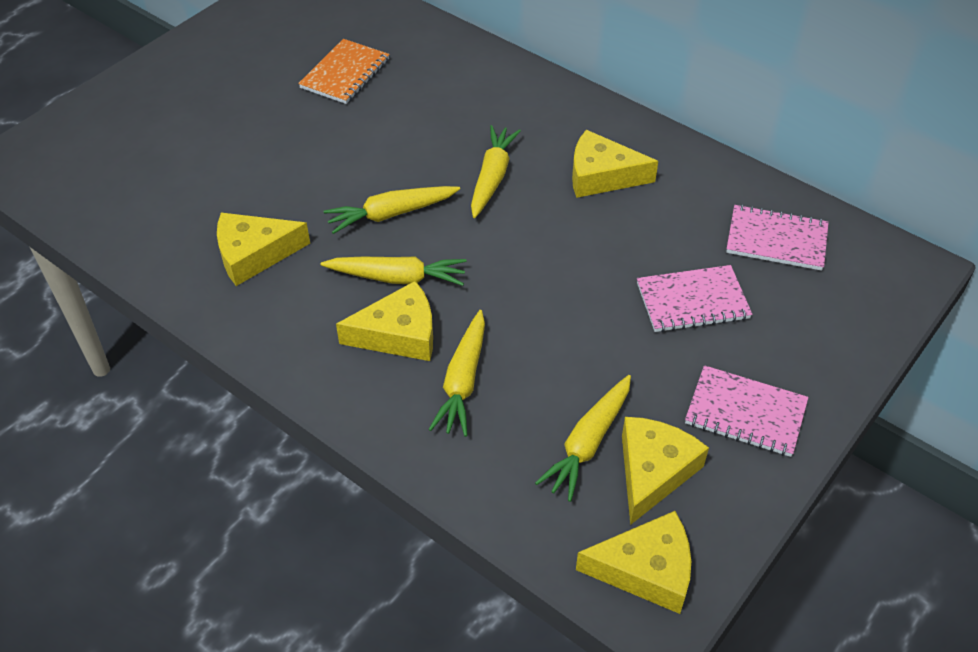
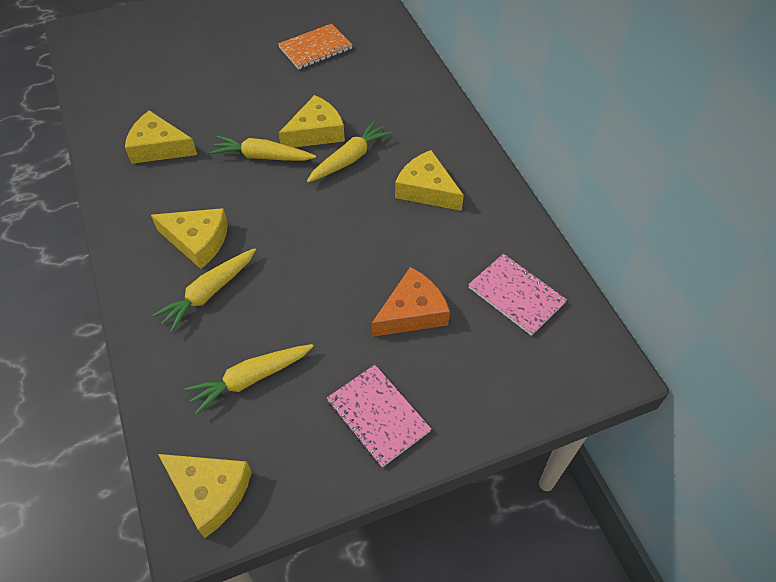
camera: 30 degrees right, 5 degrees up
(397, 278) = (229, 202): yellow carrot -> none
(653, 471) = (276, 424): yellow cheese -> yellow cheese (316, 132)
(692, 301) = (412, 312): pink notebook -> orange cheese

